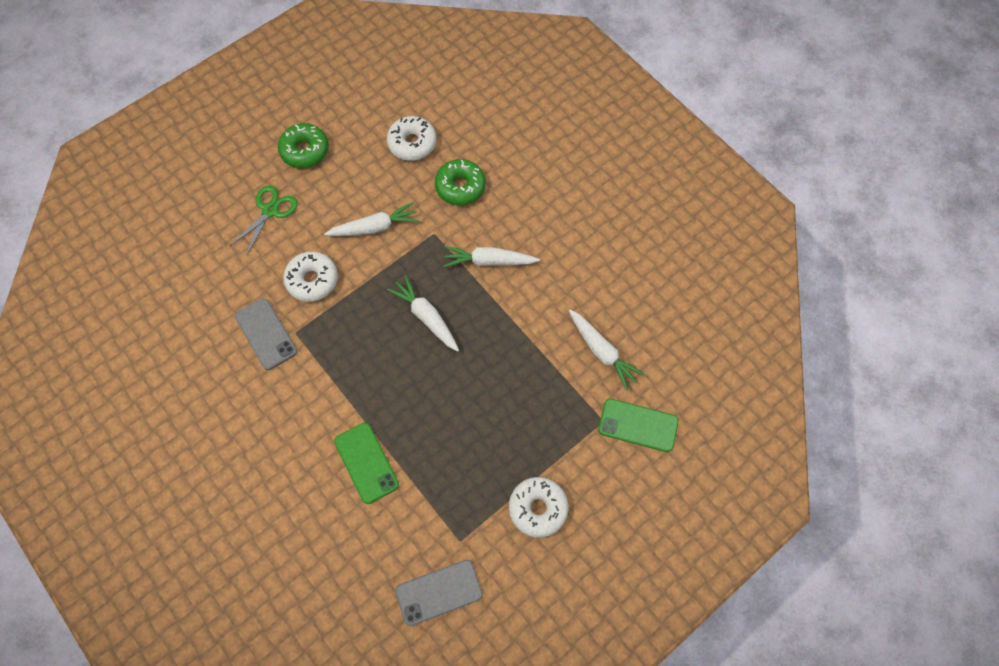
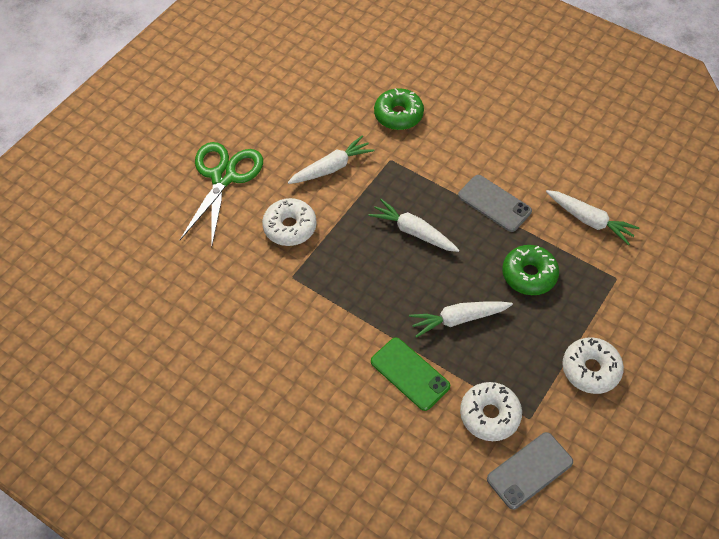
camera: 15 degrees left, 10 degrees down
(266, 334) = (263, 285): grey phone -> grey phone (494, 203)
(270, 210) = (223, 177): green scissors -> green scissors, size x1.57
(305, 150) = (237, 118): green donut -> green donut (529, 275)
(412, 143) = (337, 89): white donut -> white donut (489, 415)
(489, 261) = (452, 170): white carrot -> white carrot (458, 319)
(638, 425) = (650, 274): green phone -> none

